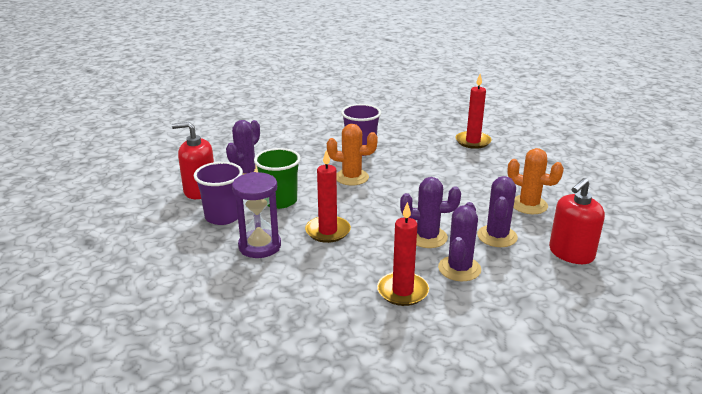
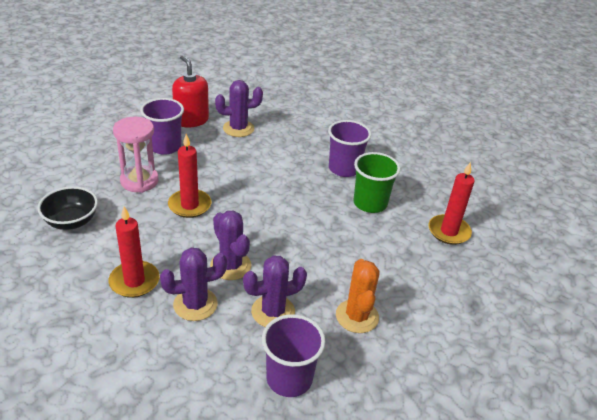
camera: 50 degrees right, 10 degrees up
(260, 246) = (139, 181): purple hourglass -> pink hourglass
(277, 304) = (71, 221): none -> black bowl
(280, 201) = (213, 162): green cup -> green cup (370, 203)
(351, 177) = (289, 183): orange cactus -> none
(571, 253) = (289, 378): red soap dispenser -> purple cup

